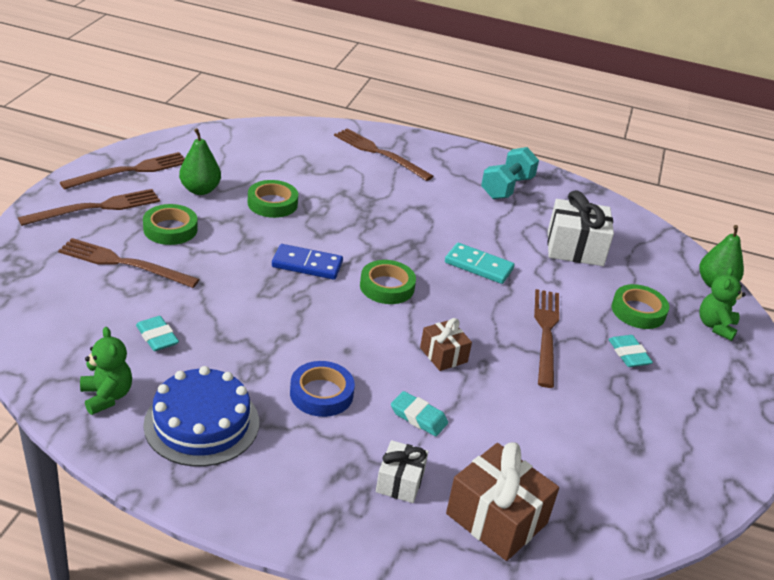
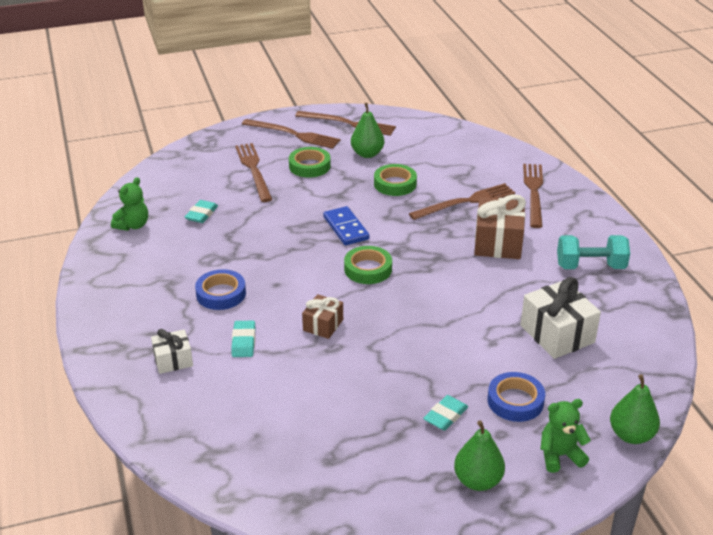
camera: 60 degrees right, 0 degrees up
(202, 423) = (145, 265): blue cake -> none
(478, 266) = (455, 297): turquoise domino -> none
(496, 518) = (180, 415): brown gift -> brown gift (498, 242)
(546, 333) = (414, 362): brown fork -> brown fork (466, 202)
(638, 311) = (515, 401): green tape -> blue tape
(717, 380) = (478, 481): none -> green pear

